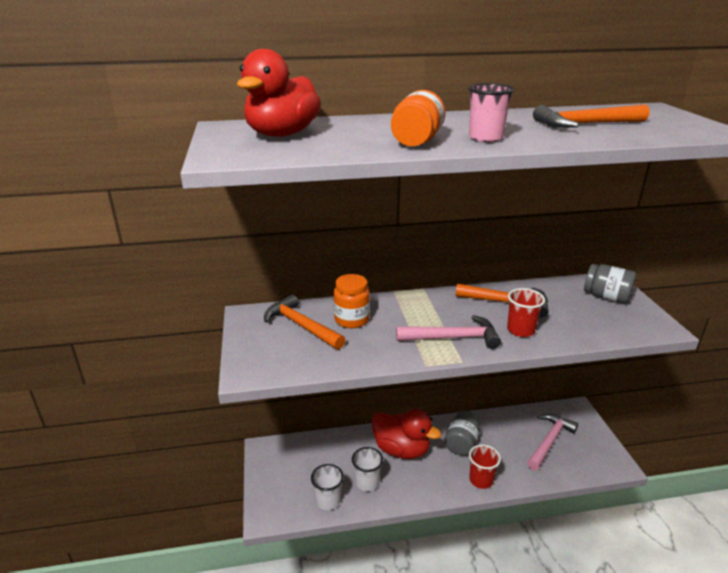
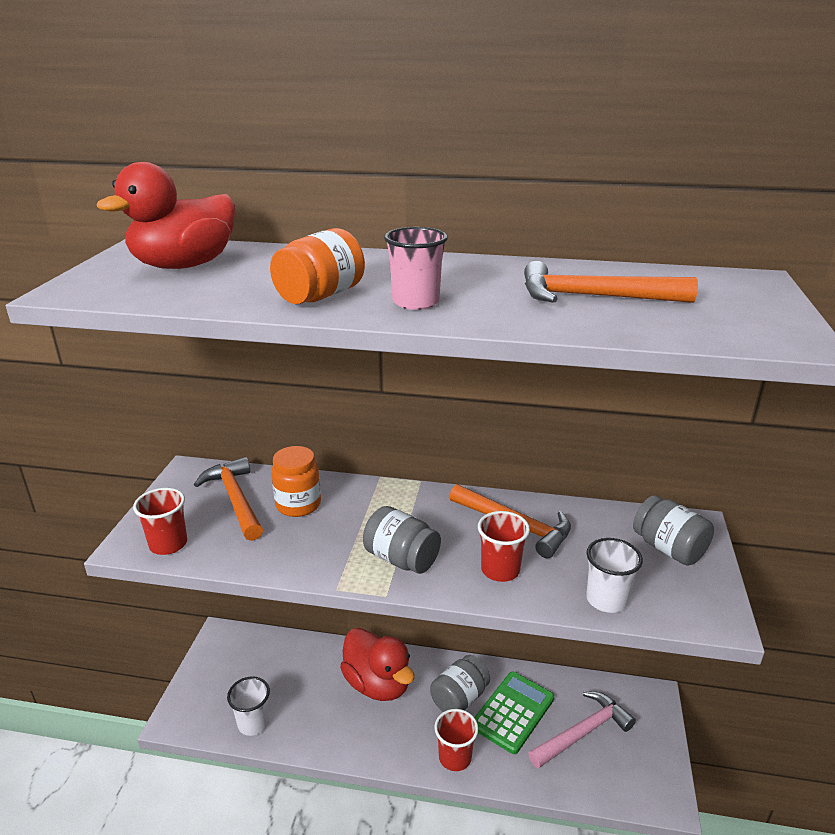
camera: 20 degrees right, 0 degrees up
(276, 365) = (168, 544): none -> red cup
(367, 482) = (311, 714): white cup -> white cup (606, 599)
(453, 338) = (401, 559): pink hammer -> grey jar
(500, 441) = (513, 712): none -> green calculator

